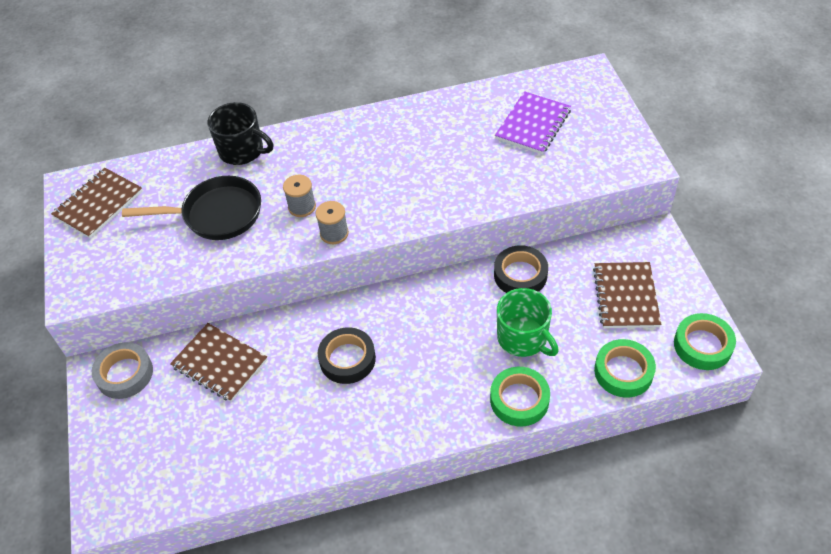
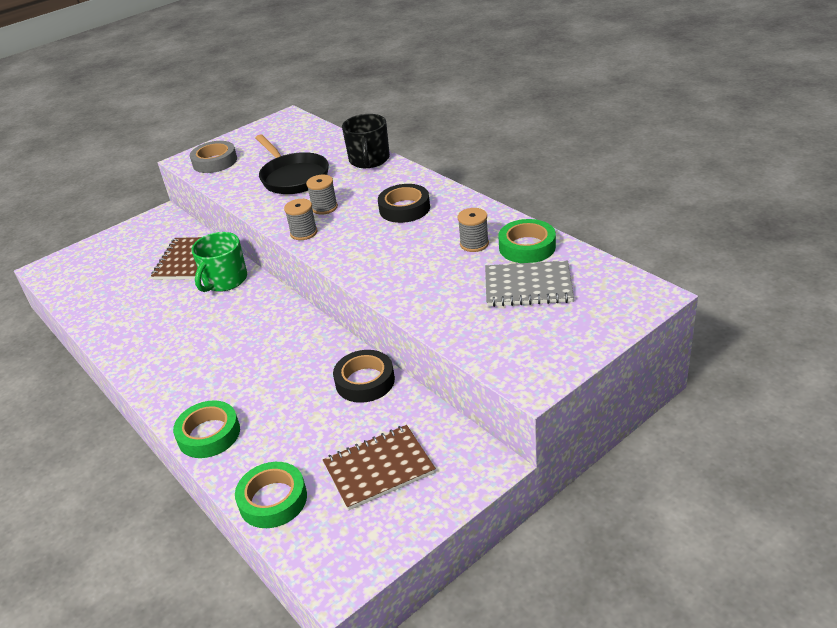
camera: 65 degrees right, 15 degrees down
(98, 204) = (275, 133): brown notebook -> none
(124, 374) = (163, 227): grey tape -> grey tape (215, 162)
(347, 359) = (216, 317): black tape -> black tape (404, 208)
(451, 132) = (474, 244): none -> grey spool
(523, 338) = (285, 411): green mug -> green mug (224, 280)
(533, 125) = (528, 286): purple notebook -> grey notebook
(702, 345) = (340, 559): green tape -> green tape (527, 247)

